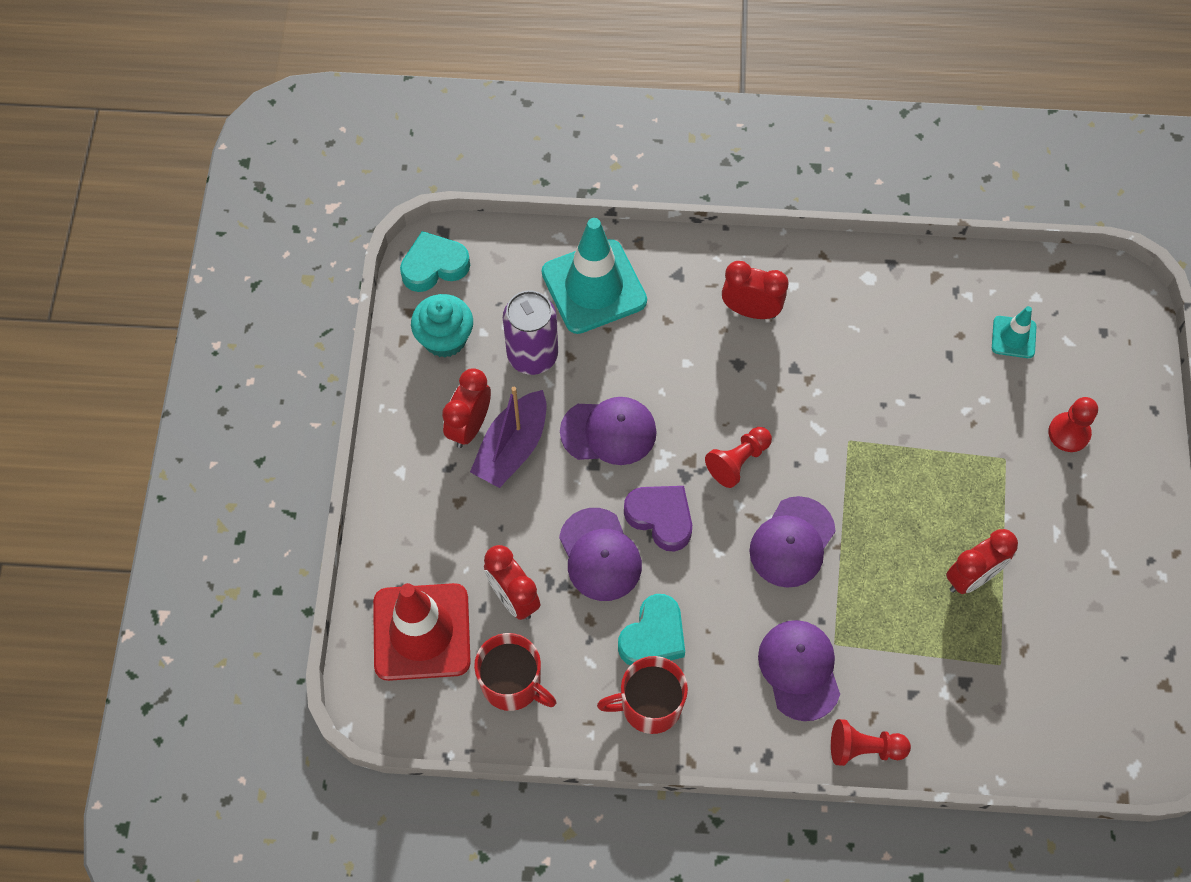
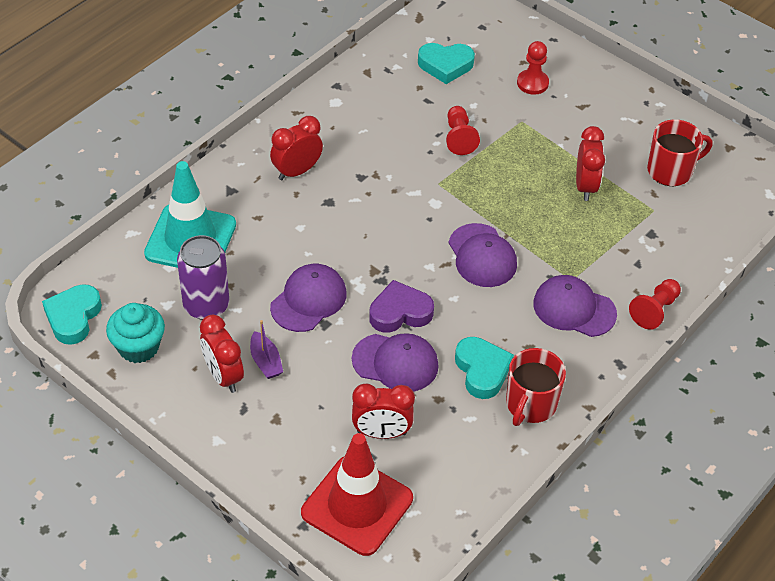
camera: 55 degrees left, 15 degrees down
(512, 448) = (266, 361): purple boat -> purple boat, size x0.57
(512, 683) = (446, 474): red mug -> red mug (671, 170)
(738, 461) = (398, 246): red pawn -> red pawn (459, 138)
(1013, 337) = (445, 65): turquoise traffic cone -> turquoise heart

